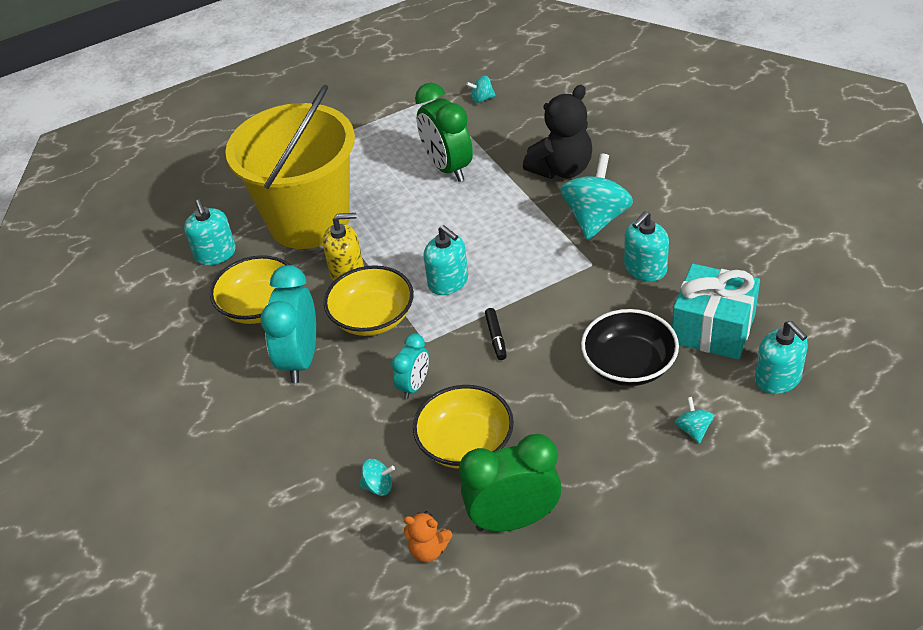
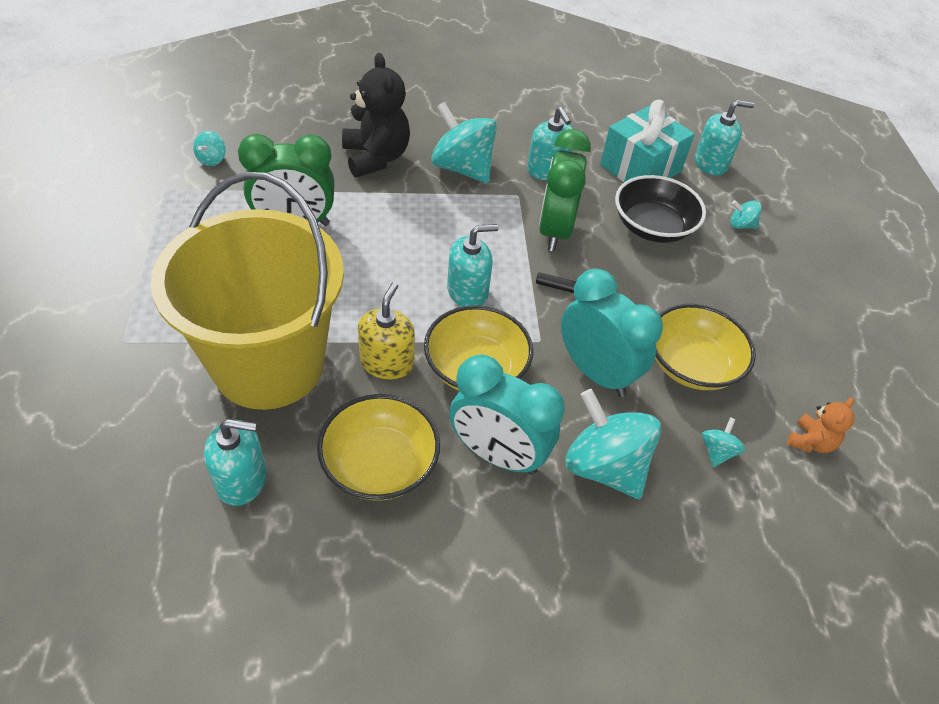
camera: 75 degrees left, 5 degrees up
(323, 421) = (604, 466): none -> turquoise spinning top
(414, 385) = (596, 372): turquoise clock -> turquoise clock, size x1.79
(514, 519) = (795, 368): green clock -> green clock (554, 231)

